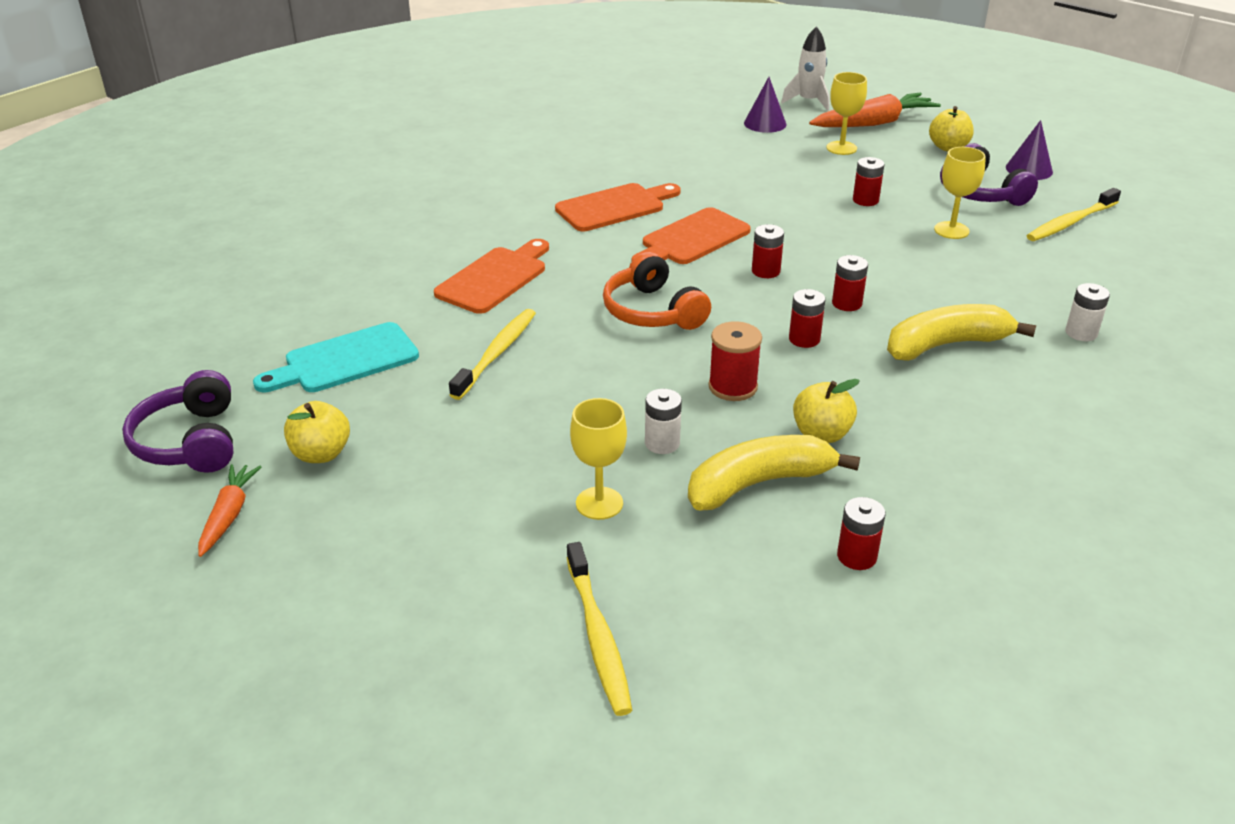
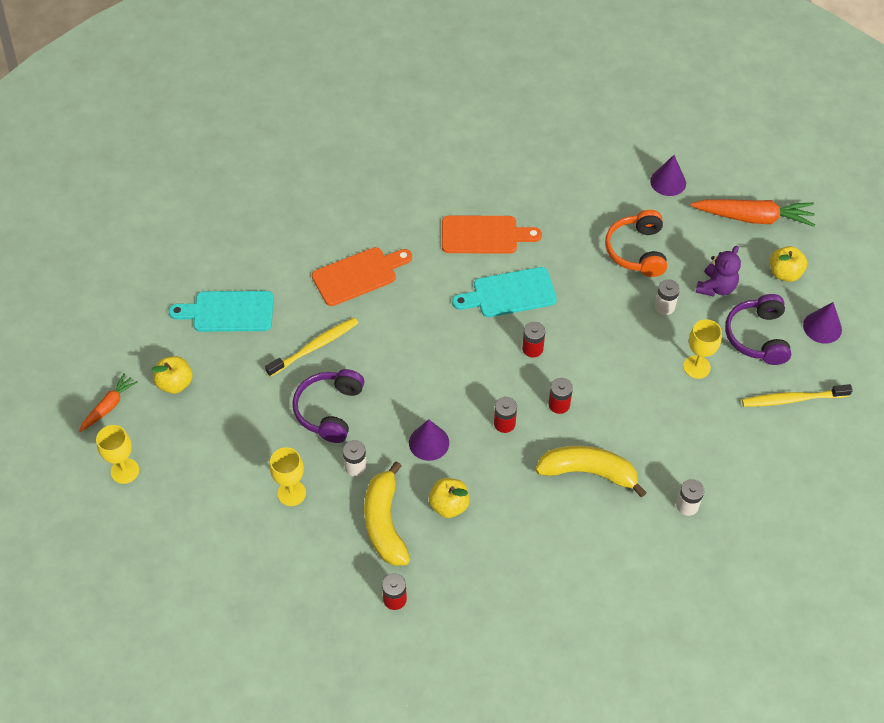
camera: 30 degrees right, 20 degrees up
(190, 441) = (116, 340): purple headphones -> purple headphones (329, 410)
(598, 636) = (232, 578): yellow toothbrush -> none
(652, 311) = (431, 353): orange headphones -> orange headphones (637, 251)
(692, 239) = (509, 293): orange cutting board -> turquoise cutting board
(733, 387) = (429, 442): red spool -> purple cone
(758, 483) = (384, 523): yellow banana -> yellow banana turned 105 degrees counterclockwise
(808, 101) = (726, 167): white rocket -> none
(841, 148) = (700, 238): yellow goblet -> yellow goblet (125, 471)
(865, 200) = (664, 306): red battery -> white battery
(898, 174) = (716, 287): none -> purple teddy bear

